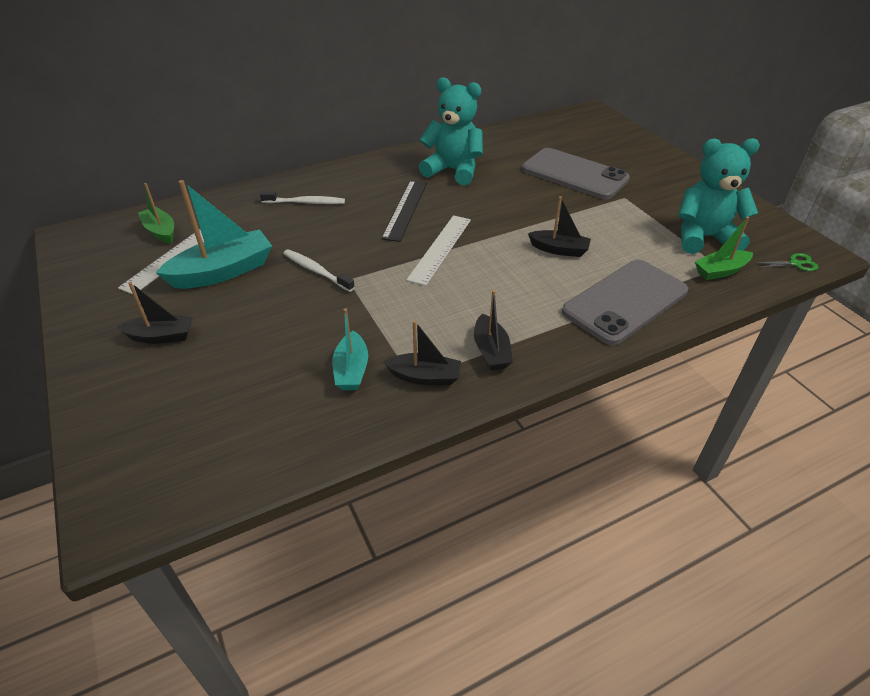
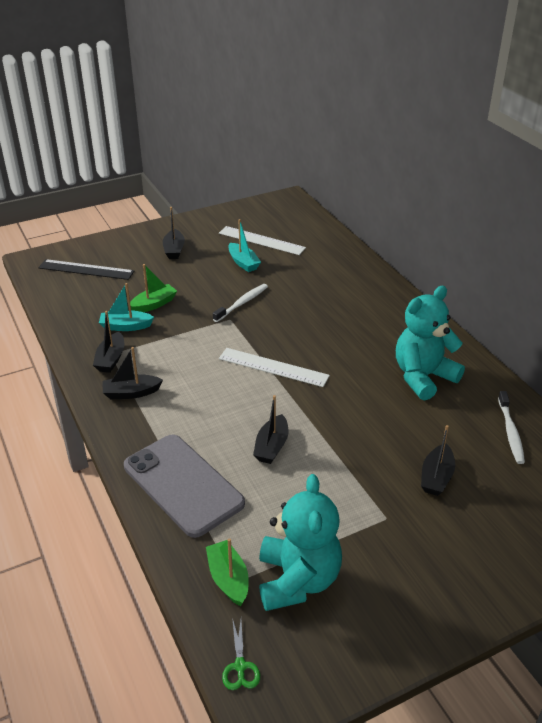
camera: 90 degrees right, 5 degrees down
(161, 231) = (295, 230): green boat -> green boat (154, 304)
(223, 271) = (243, 263): turquoise boat -> turquoise boat, size x0.59
(305, 202) = (344, 289): white toothbrush -> white toothbrush (510, 432)
(405, 209) = (339, 346): black ruler -> black ruler (86, 269)
(453, 170) = (423, 377): turquoise teddy bear -> turquoise teddy bear turned 150 degrees counterclockwise
(574, 174) = (436, 477): grey phone -> black boat

